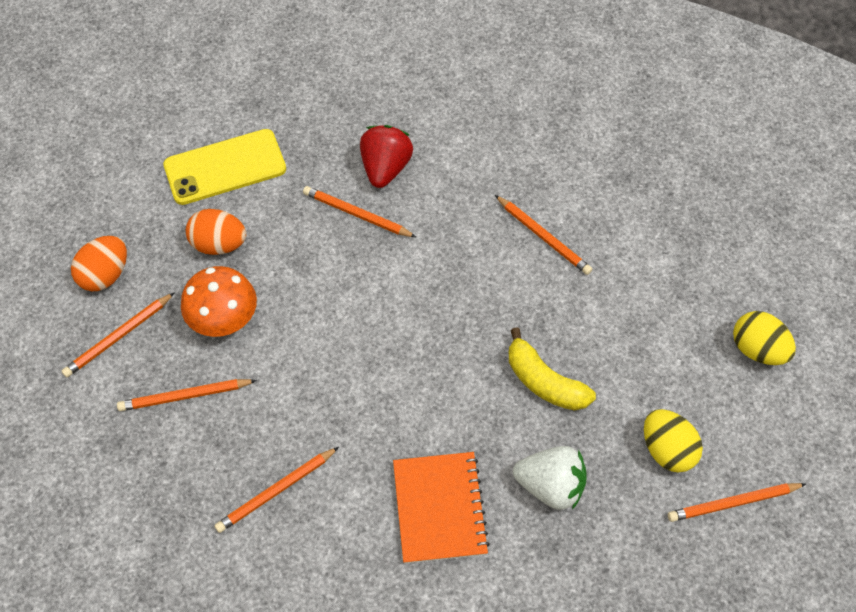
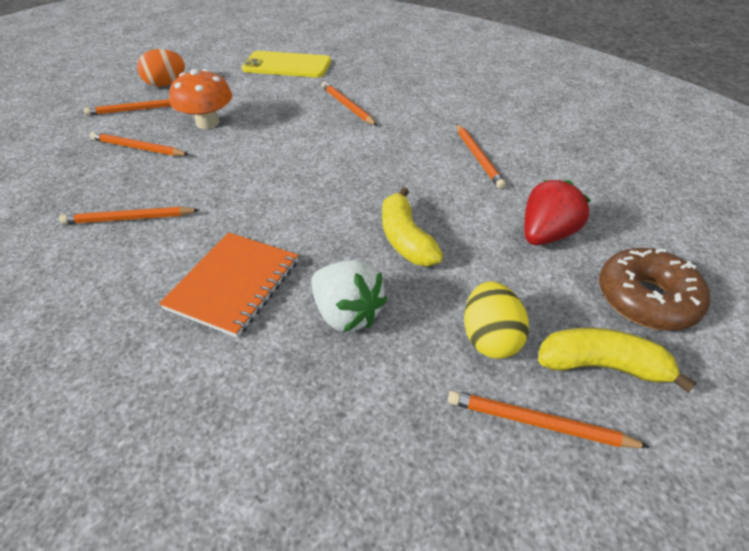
camera: 30 degrees right, 15 degrees down
(219, 244) = (245, 92): orange egg -> none
(385, 168) = (388, 93): red strawberry -> red strawberry (546, 234)
(752, 432) = (601, 365): none -> yellow banana
(757, 349) = (646, 299): yellow egg -> brown donut

